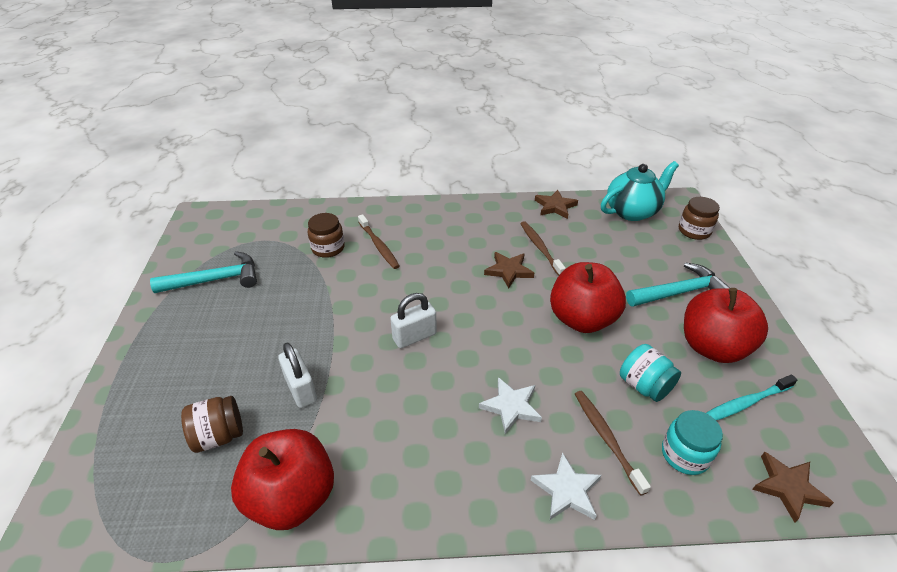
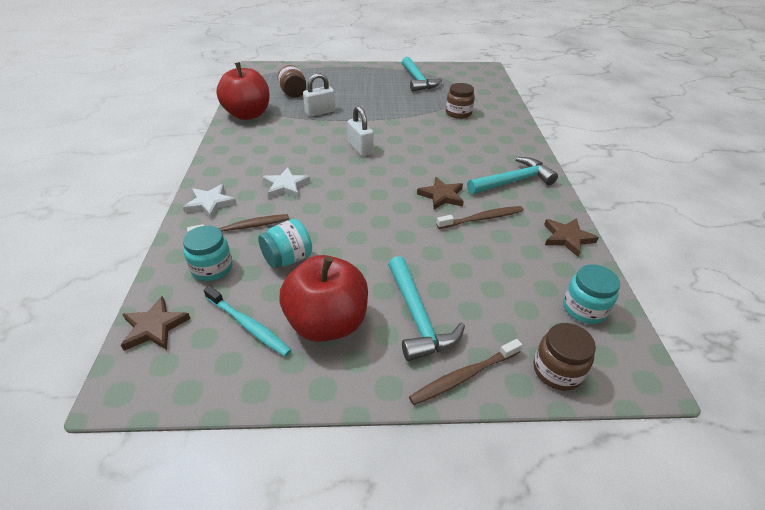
camera: 90 degrees right, 0 degrees up
(379, 246) = (465, 133): brown toothbrush -> brown toothbrush (463, 376)
(476, 224) = (513, 181): none -> turquoise hammer
(582, 319) = (375, 233): red apple -> none
(632, 211) = (584, 308): turquoise teapot -> turquoise jar
(744, 404) = (249, 326): turquoise toothbrush -> turquoise toothbrush turned 150 degrees clockwise

